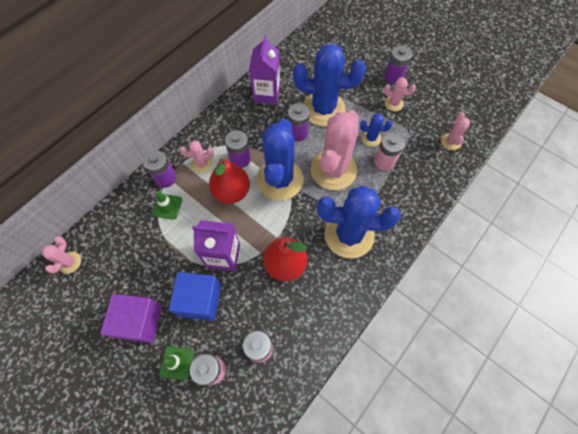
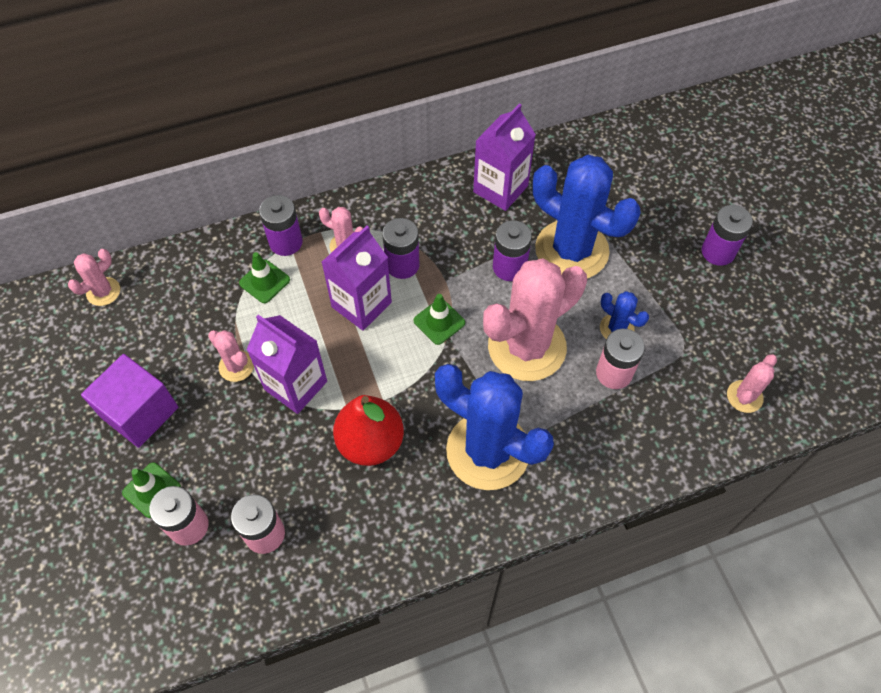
camera: 30 degrees right, 5 degrees down
(200, 300) = (229, 427): blue cube -> none
(231, 192) = (361, 305): red pear -> purple carton
(280, 180) = (439, 322): blue cactus -> green traffic cone
(393, 103) = (690, 293): pink cactus -> pink cactus (236, 366)

